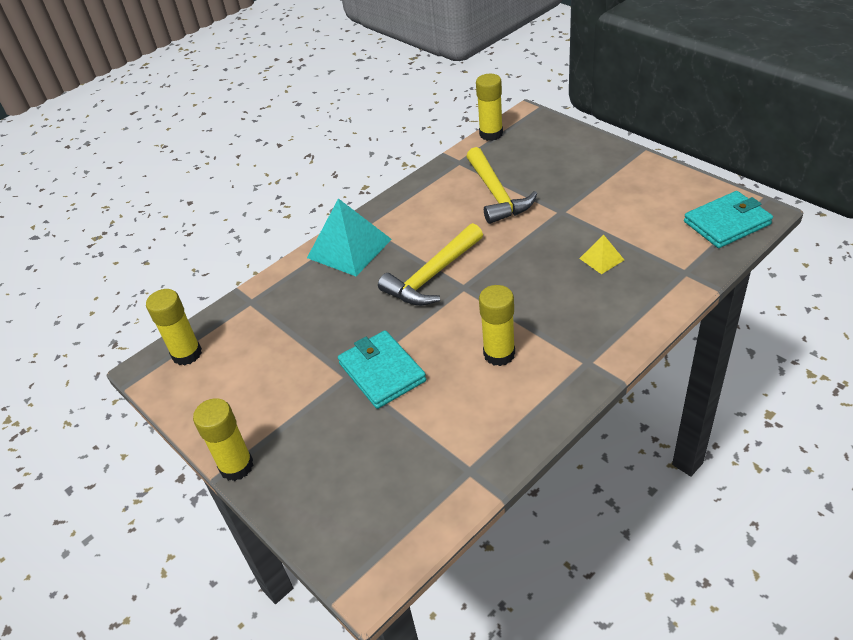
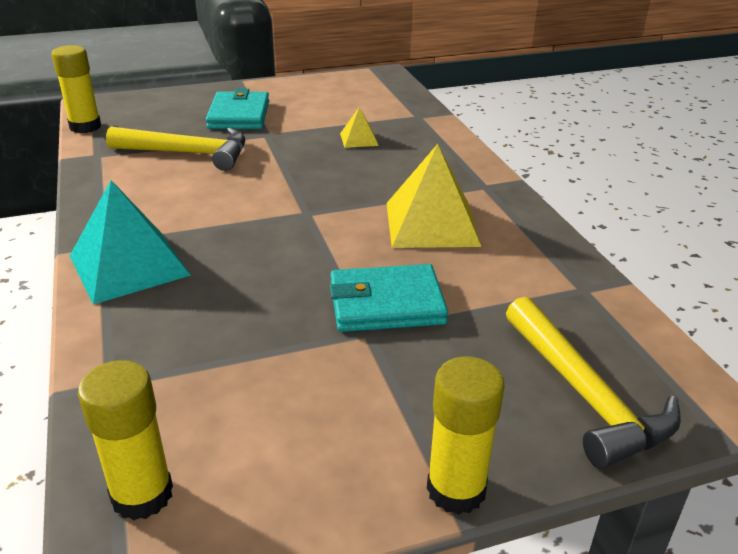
camera: 70 degrees left, 10 degrees down
(432, 276) = (264, 225): yellow hammer -> yellow hammer (585, 395)
(499, 354) = (431, 223): yellow glue stick -> yellow pyramid
(727, 223) = (381, 86): turquoise wallet -> turquoise wallet (239, 115)

